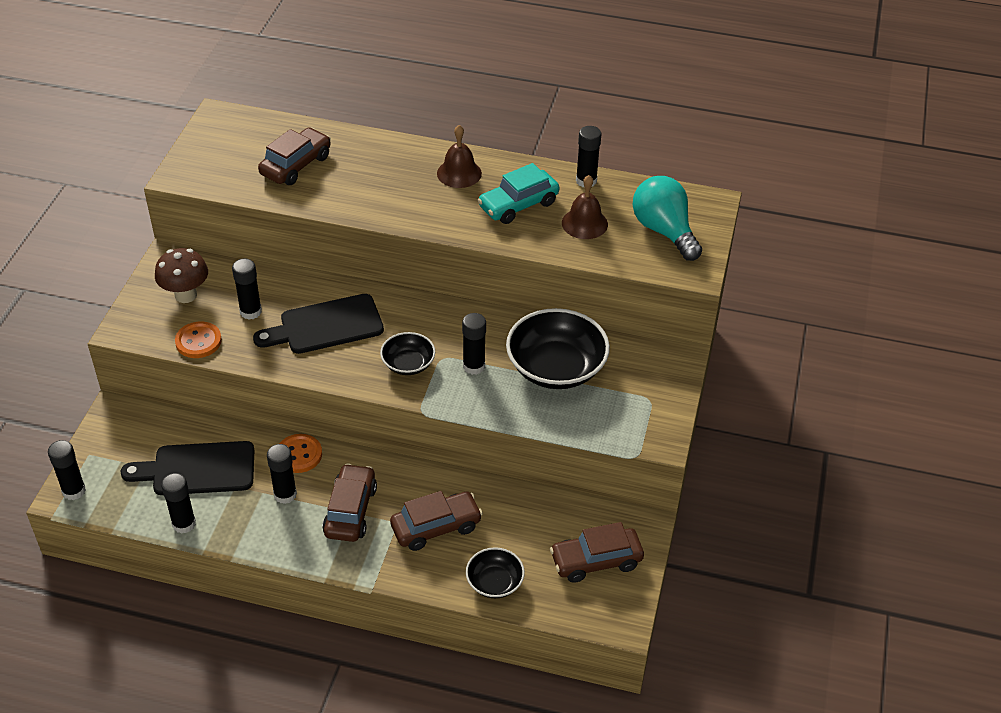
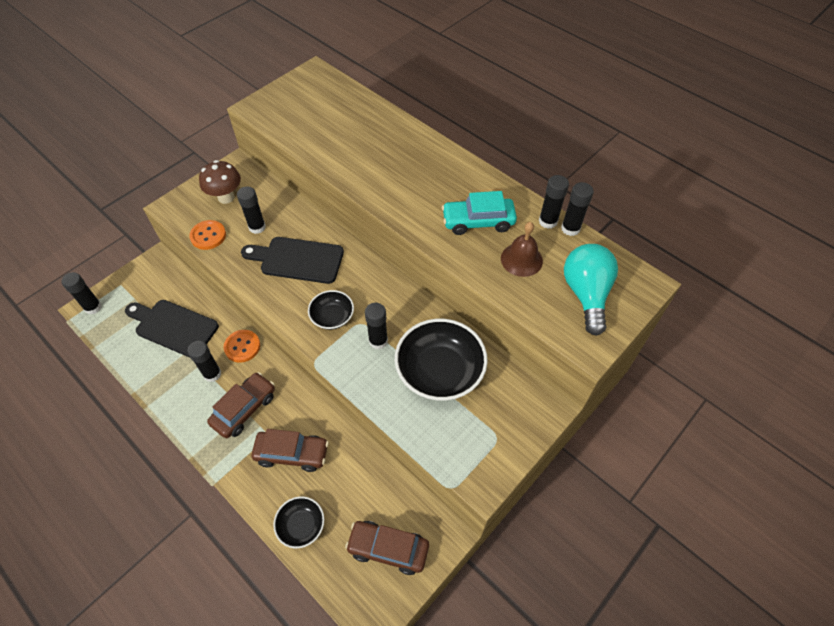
camera: 30 degrees right, 10 degrees up
(184, 524) = (136, 365): black glue stick -> black glue stick (570, 228)
(296, 165) = (337, 127): brown car -> none
(459, 173) = (450, 177): brown bell -> none

